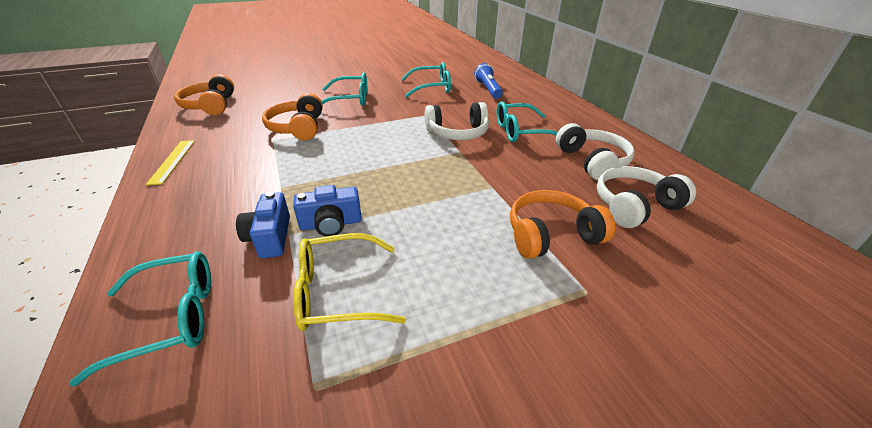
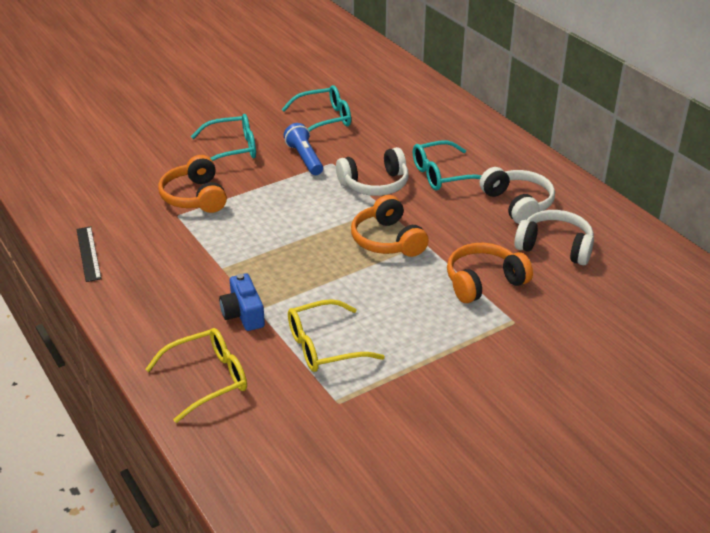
camera: 10 degrees left, 0 degrees up
(171, 318) = (208, 379): turquoise glasses -> yellow glasses
(172, 161) = (88, 253): yellow ruler -> black ruler
(210, 106) = (67, 177): orange headphones -> orange headphones (387, 240)
(331, 224) = (290, 296): blue camera -> none
(488, 89) = (394, 115): blue flashlight -> blue flashlight (304, 158)
(634, 206) = (555, 247): white headphones -> white headphones turned 60 degrees clockwise

